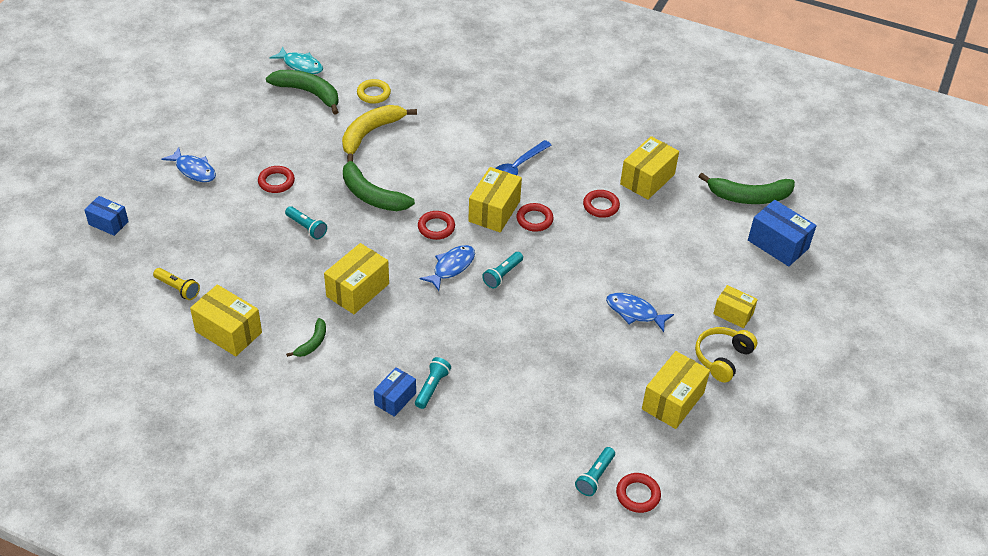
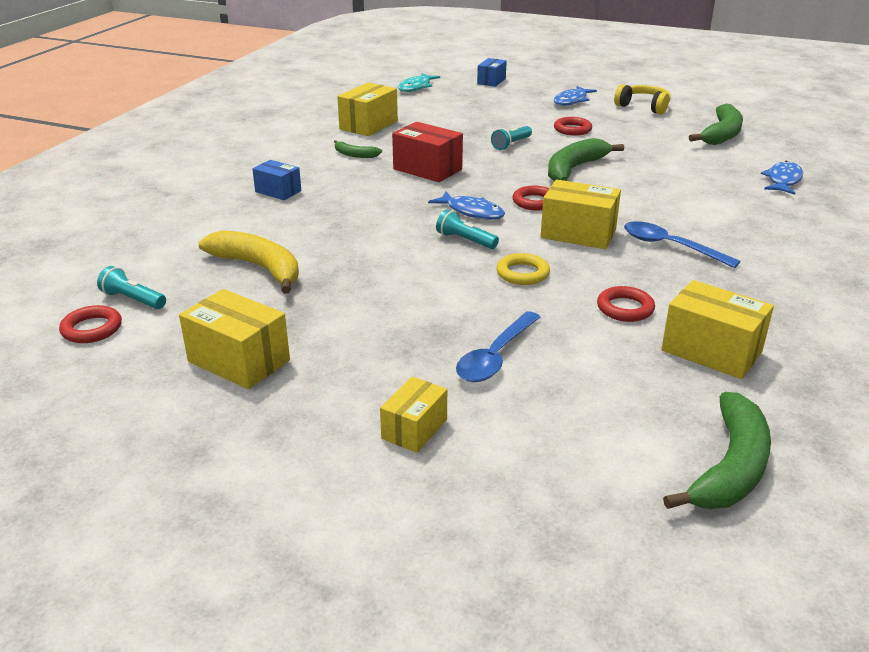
camera: 90 degrees right, 15 degrees down
(178, 289) = (419, 106): yellow flashlight -> none
(300, 65) = (766, 129): turquoise fish -> turquoise fish (416, 87)
(358, 290) = (427, 169): yellow box -> red box
(371, 132) = (679, 164): yellow banana -> yellow banana (259, 268)
(373, 94) = (749, 163): yellow ring -> yellow ring (522, 273)
(432, 387) = (290, 207): turquoise flashlight -> none
(534, 220) = (573, 259): red ring -> none
(634, 312) = (409, 333): blue fish -> blue fish (783, 180)
(659, 273) = (495, 356): none -> blue spoon
(722, 358) = (316, 412): yellow headphones -> yellow headphones (643, 107)
(748, 197) = (730, 468): green banana -> green banana turned 150 degrees counterclockwise
(778, 244) = (607, 500): blue box -> none

